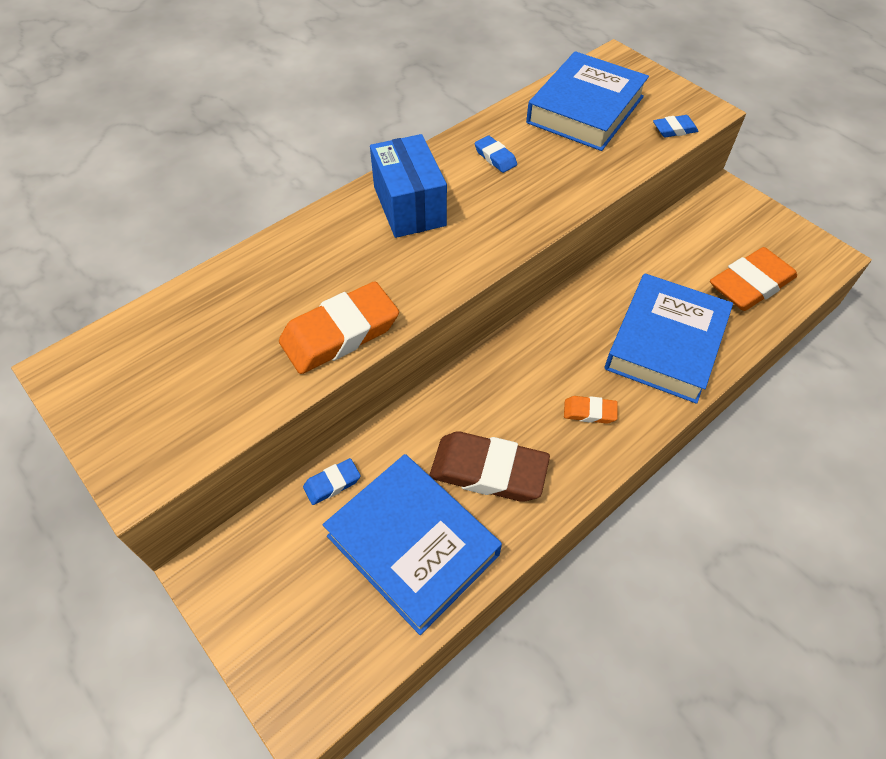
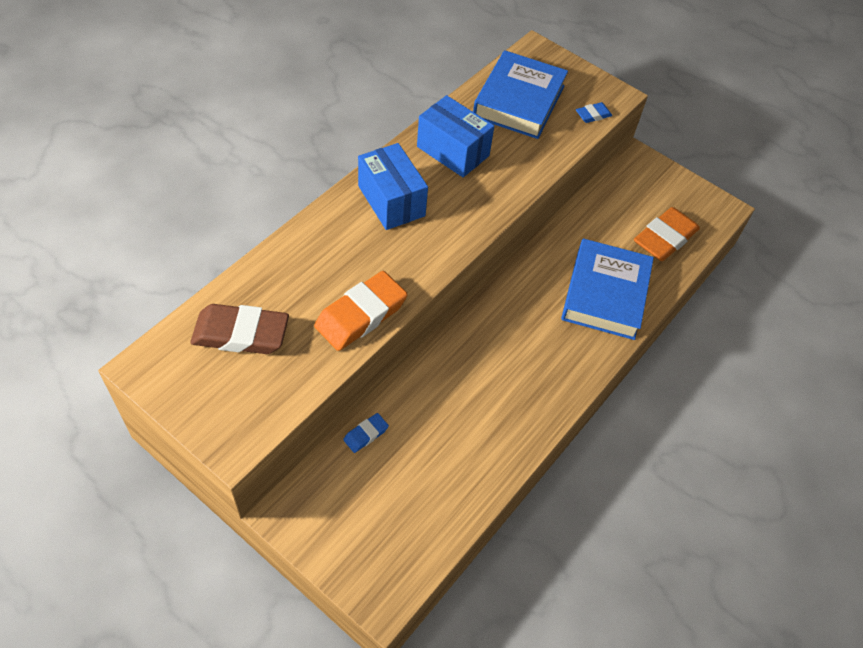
camera: 15 degrees left, 0 degrees up
(413, 545) = (439, 473): blue book -> none
(488, 471) = (485, 410): brown eraser -> brown eraser (241, 334)
(495, 157) = (453, 151): blue eraser -> blue box
(589, 412) = (555, 355): orange eraser -> none

